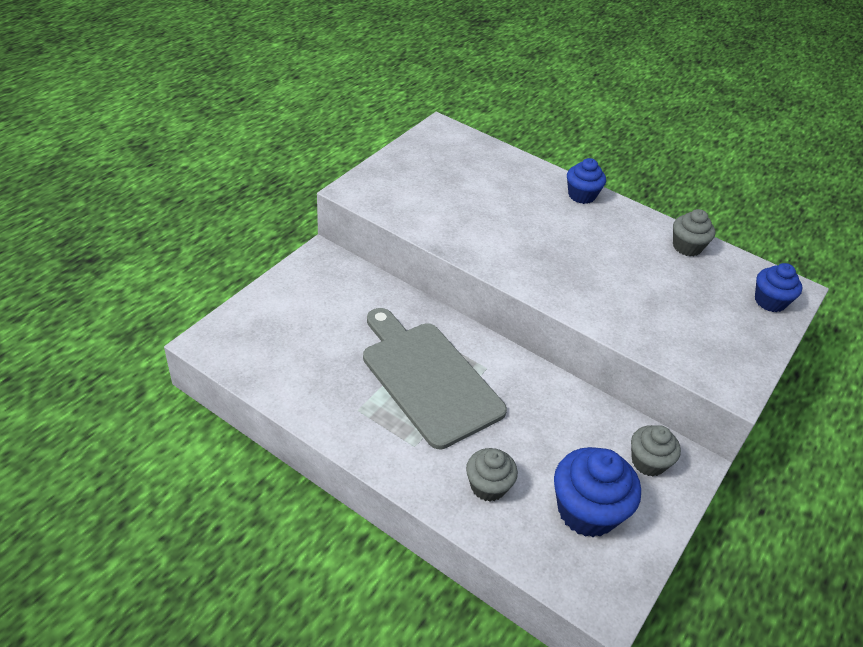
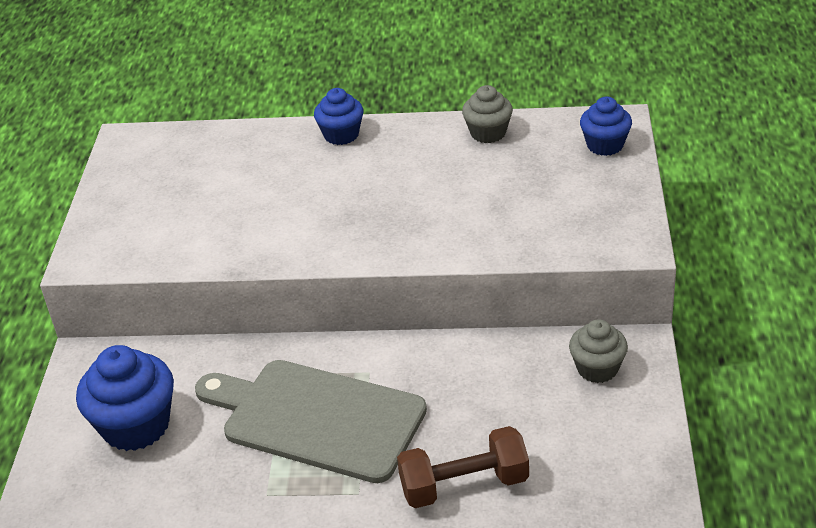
camera: 25 degrees left, 5 degrees down
(488, 486) = (464, 485): grey cupcake -> brown dumbbell
(587, 511) = (576, 449): blue cupcake -> blue cupcake (136, 426)

